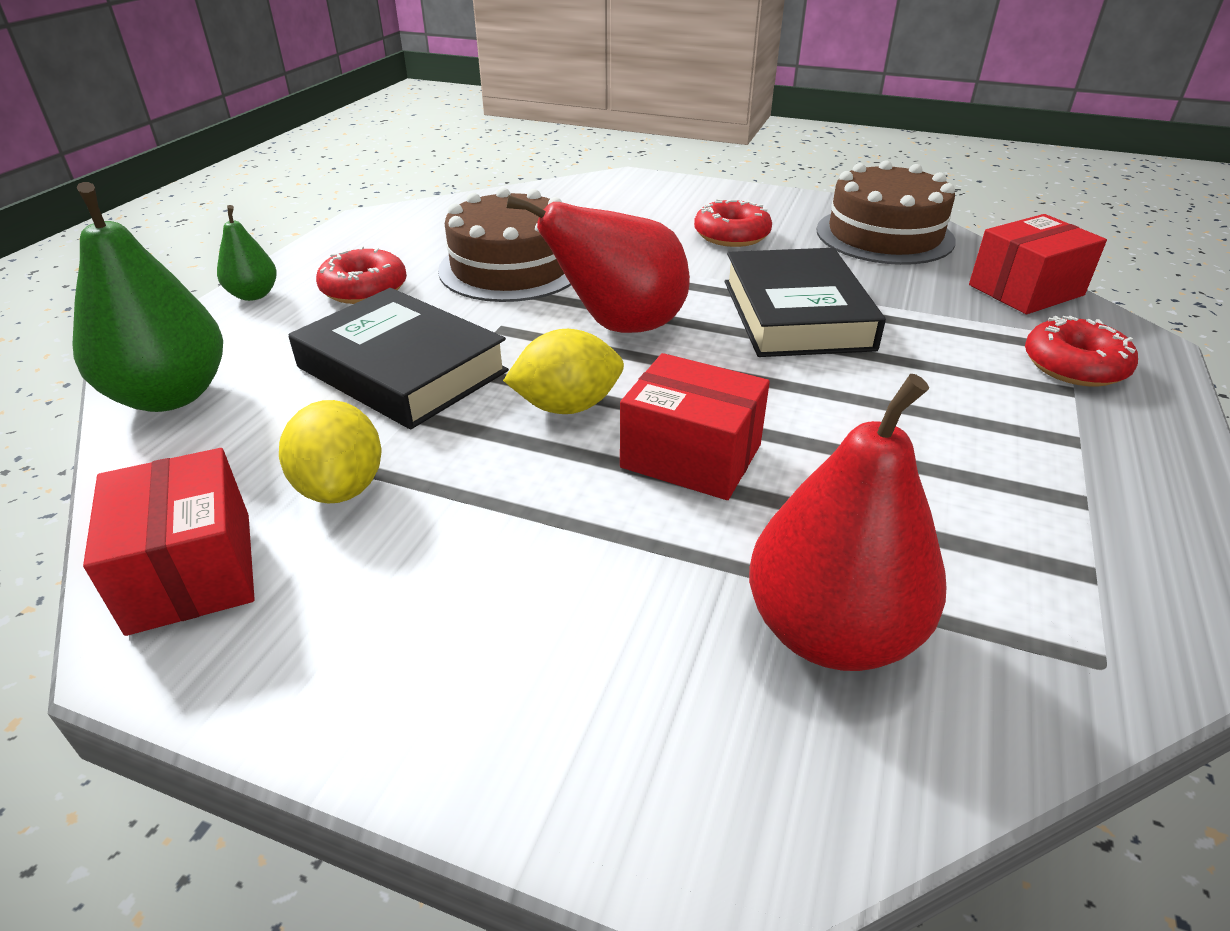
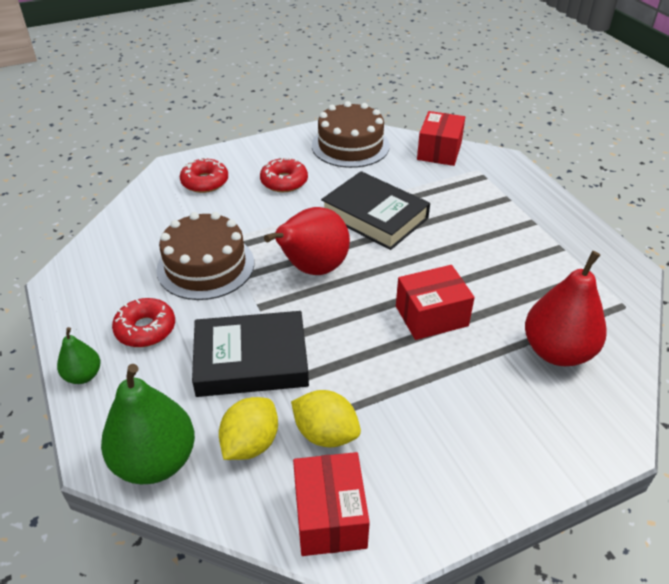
camera: 45 degrees left, 5 degrees up
(191, 571) = (330, 516): red box -> red box turned 60 degrees clockwise
(567, 406) = (354, 327): yellow lemon -> yellow lemon (250, 443)
(1074, 365) = (496, 184): red donut -> red donut (205, 182)

